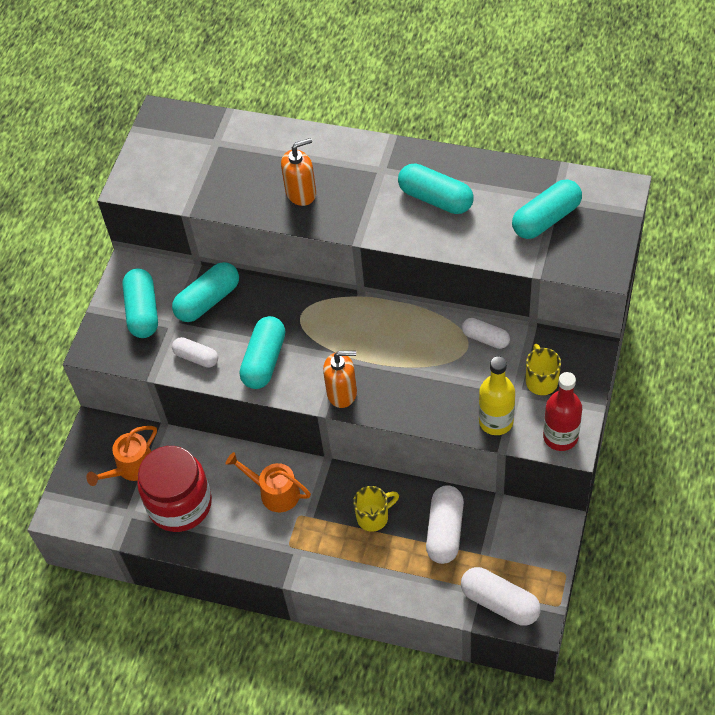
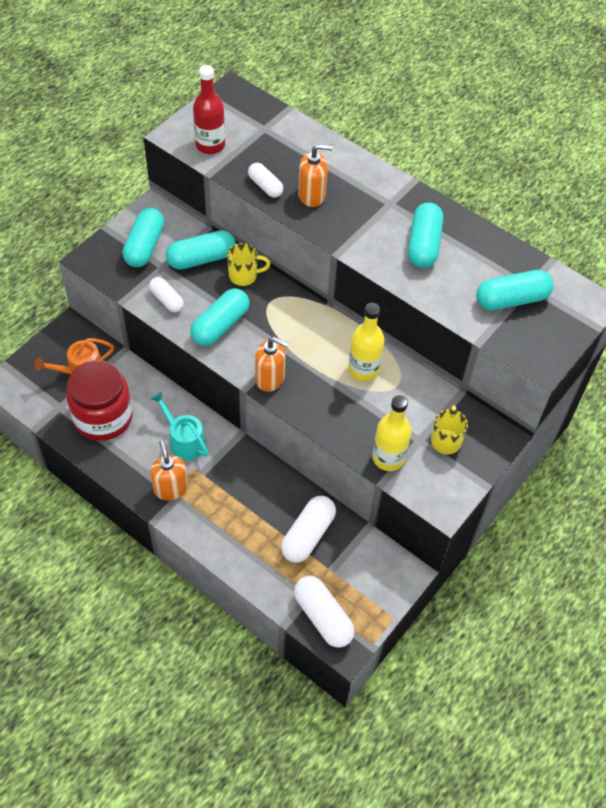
camera: 15 degrees right, 0 degrees up
(275, 492) = (184, 441): orange watering can -> turquoise watering can
(286, 545) = (170, 488): none -> orange soap dispenser
(373, 517) = (254, 497): yellow mug -> yellow mug (244, 276)
(427, 345) = (363, 369): none -> yellow bottle
(435, 199) = (423, 245): turquoise capsule -> turquoise capsule turned 45 degrees clockwise
(485, 338) = (416, 384): white capsule -> white capsule (265, 186)
(560, 437) = (438, 495): red bottle -> red bottle (210, 145)

